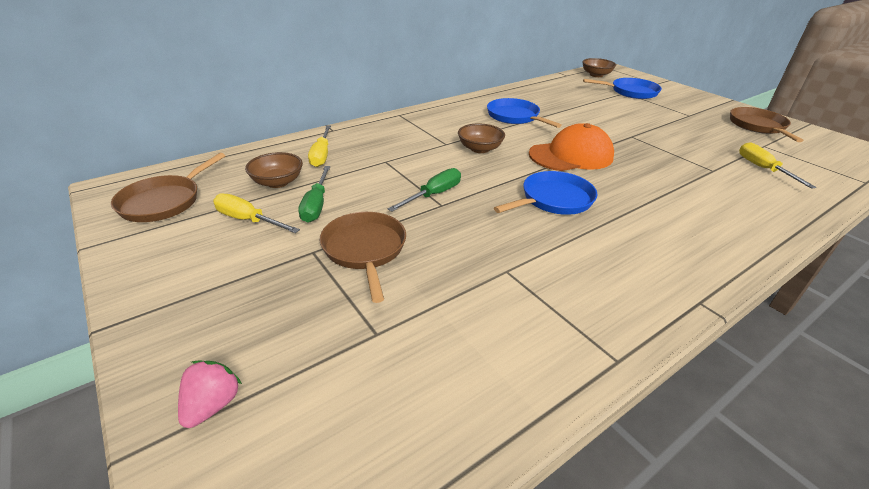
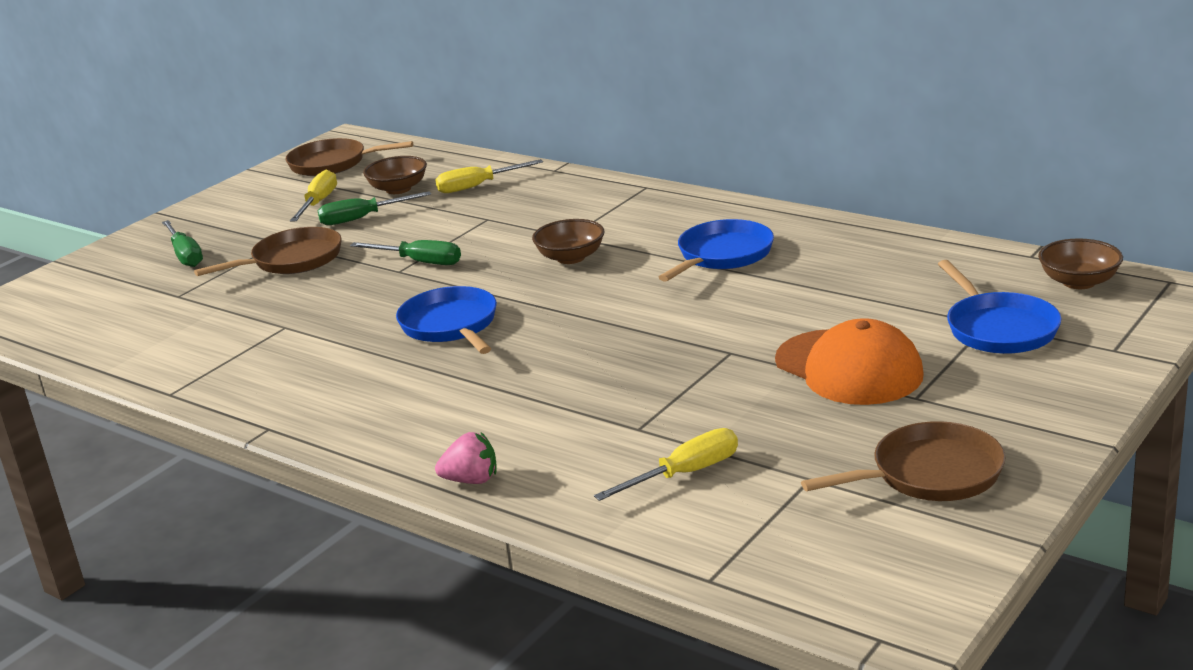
camera: 75 degrees right, 10 degrees down
(213, 405) = (98, 268): pink strawberry -> pink strawberry (471, 480)
(268, 318) = (185, 255): none -> green screwdriver
(553, 200) = (451, 326): blue pan -> blue pan turned 150 degrees counterclockwise
(571, 155) = (601, 317): orange cap -> orange cap (848, 368)

